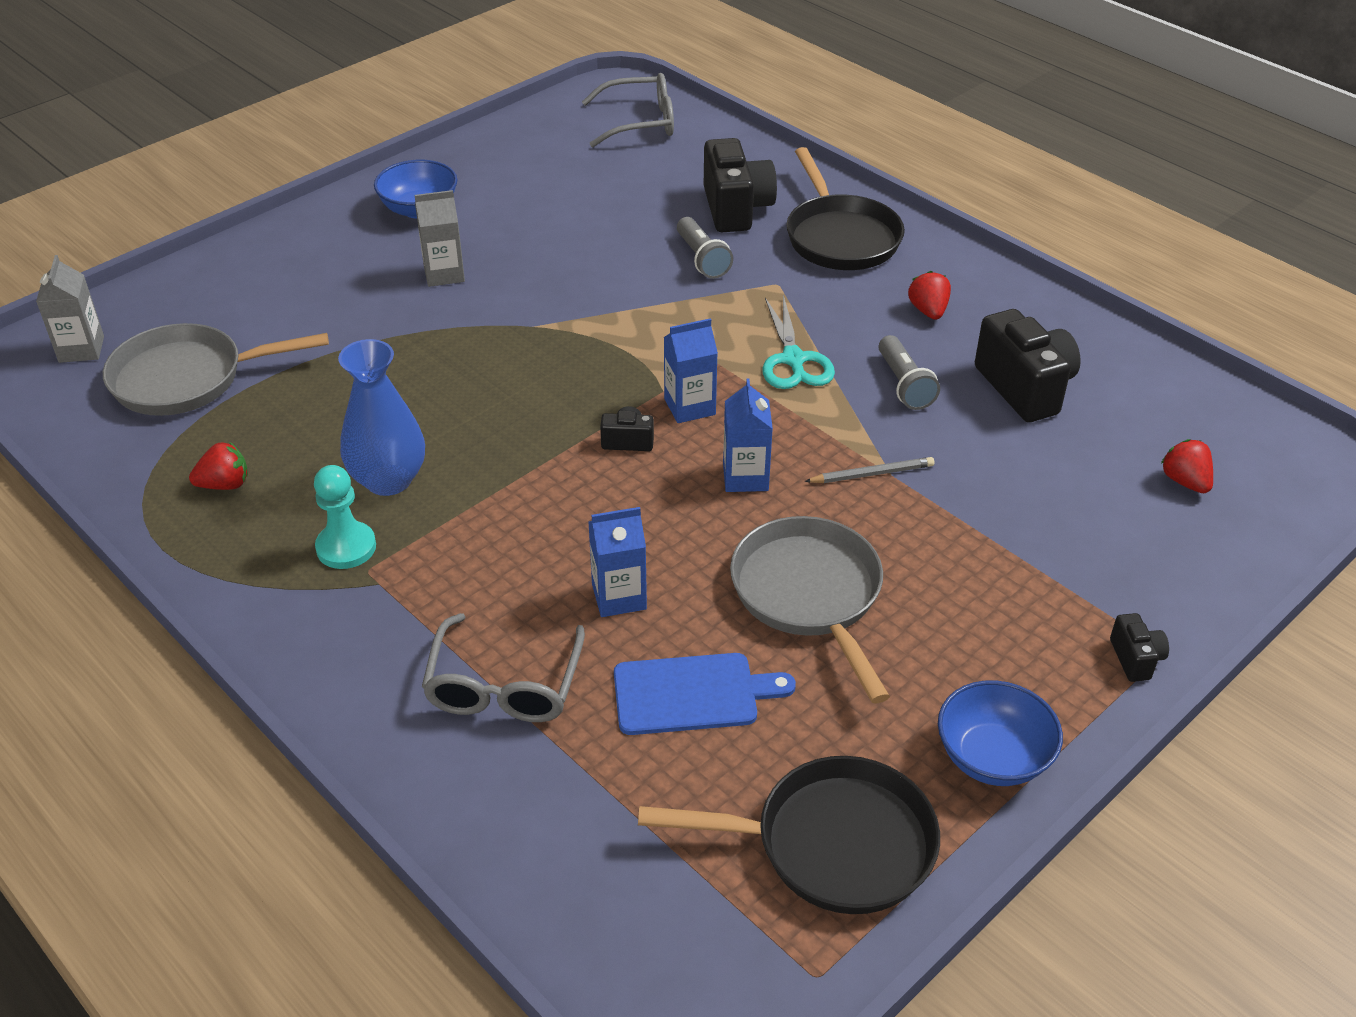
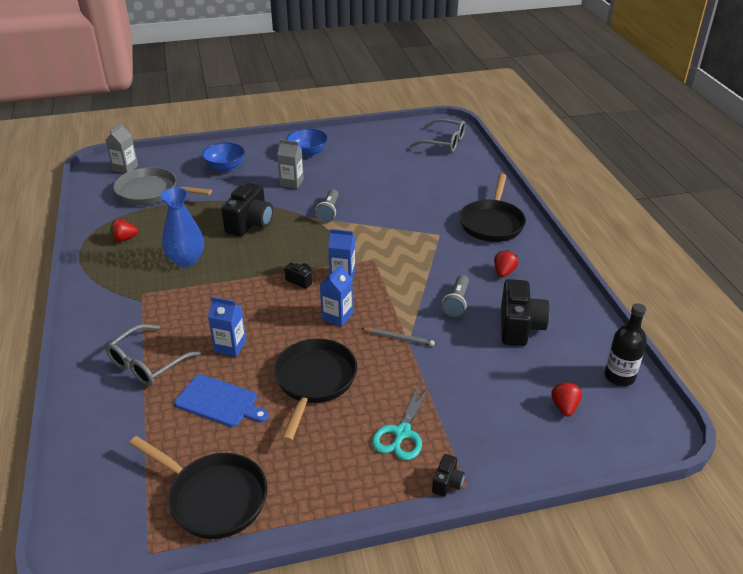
camera: 30 degrees right, 5 degrees down
(225, 484) = (124, 239): red strawberry -> red strawberry turned 150 degrees clockwise
(346, 547) = (144, 281): turquoise pawn -> none
(702, 259) = (413, 212): grey flashlight -> grey flashlight (328, 212)
(736, 208) = (452, 194): black camera -> black camera (250, 223)
(793, 360) = (412, 272): turquoise scissors -> turquoise scissors (402, 433)
(810, 595) = (314, 381): grey pan -> black pan
(992, 757) = (326, 495): blue bowl -> blue bowl (225, 167)
(1213, 409) = (619, 376): none -> black bottle

